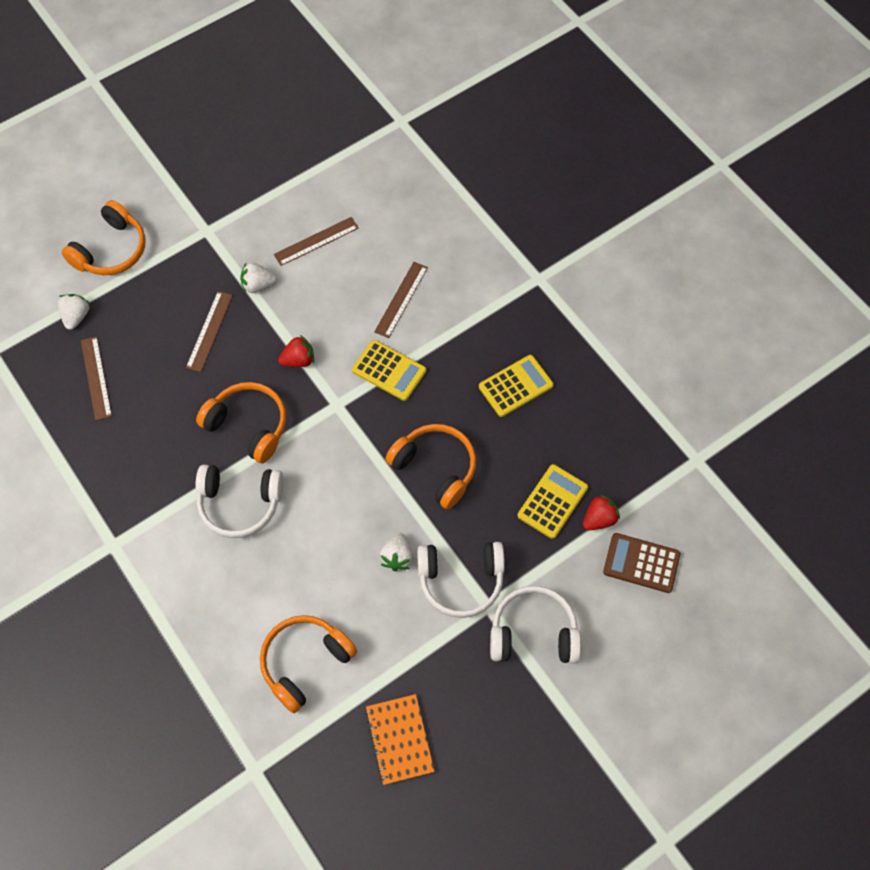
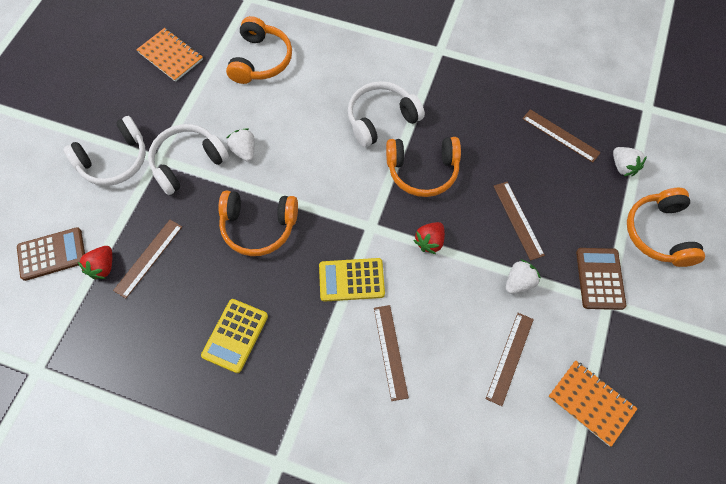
camera: 145 degrees right, 0 degrees up
(194, 249) = (600, 278): none -> brown calculator
(287, 182) = (591, 403): none -> orange notebook
(552, 501) = (148, 258): yellow calculator -> brown ruler

